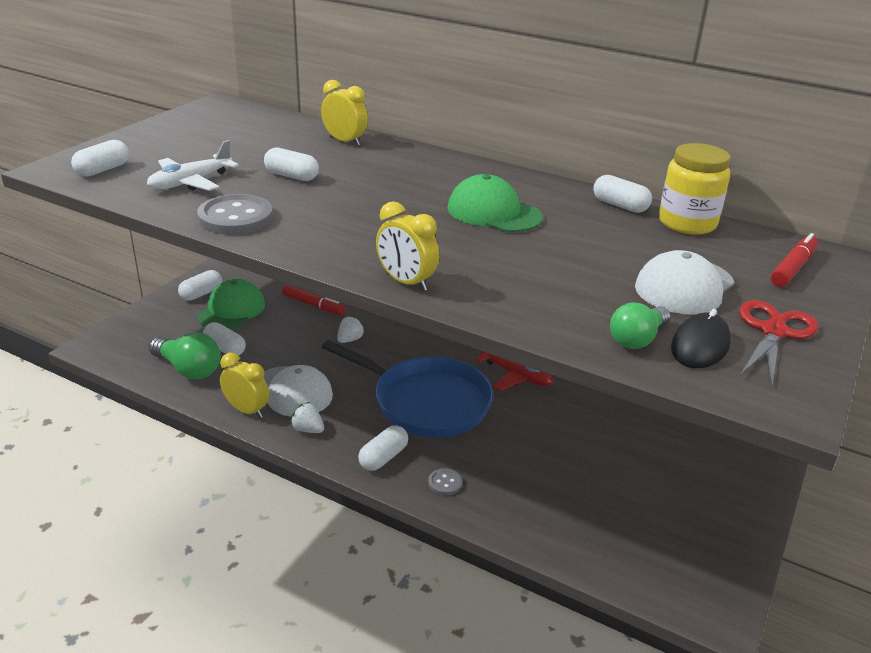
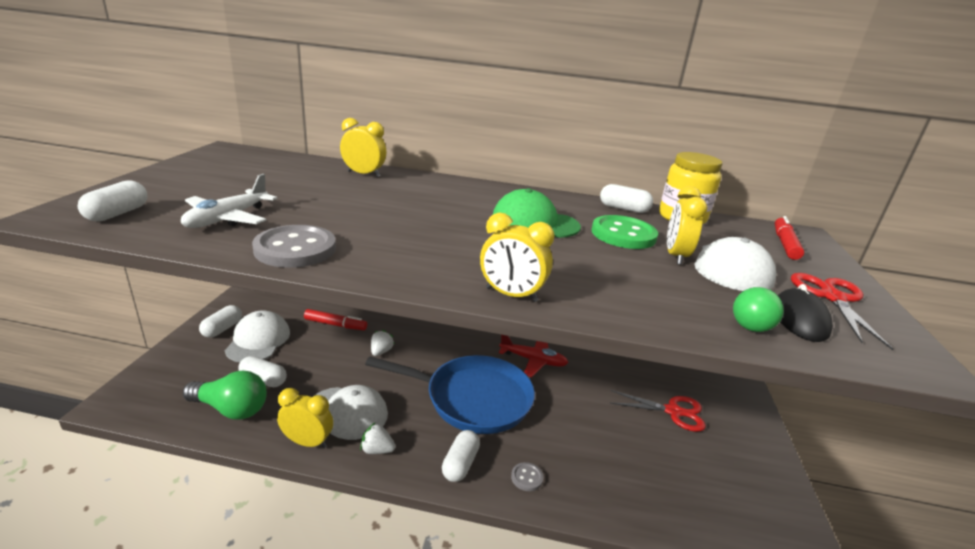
camera: 20 degrees left, 5 degrees down
(231, 310) = (258, 340): green cap -> white cap
(291, 176) = (332, 205): white capsule -> none
(587, 236) = (623, 234): none -> green button
(626, 266) = (675, 256): none -> yellow clock
(656, 457) = (673, 412): none -> red scissors

